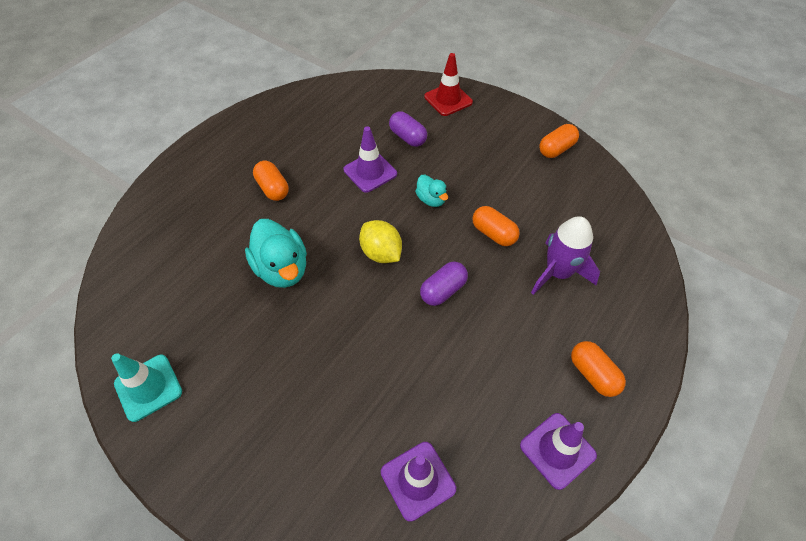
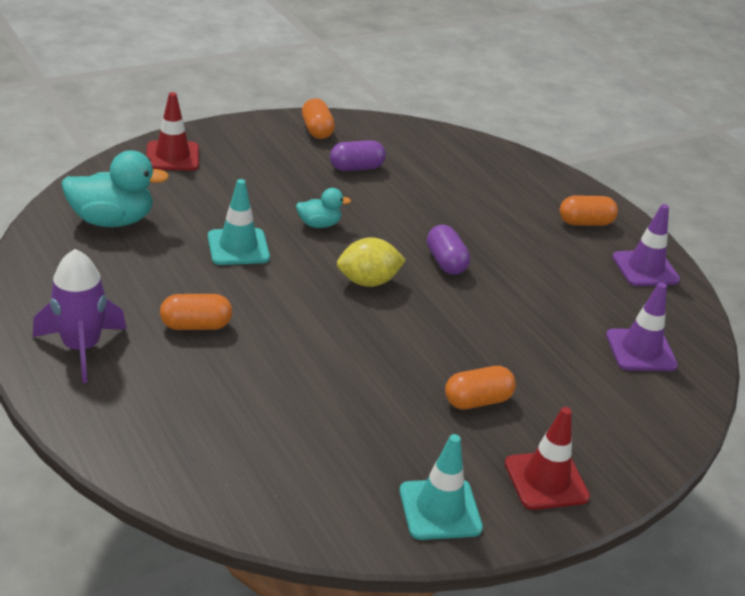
camera: 70 degrees left, 20 degrees down
(205, 449) = (546, 480): none -> red traffic cone
(282, 269) = (336, 357): turquoise duck -> turquoise duck (112, 221)
(370, 172) = (238, 247): purple traffic cone -> turquoise traffic cone
(407, 137) = (207, 203): purple capsule -> purple capsule (356, 168)
(493, 233) = (397, 207): orange capsule -> orange capsule (477, 401)
(558, 273) = (470, 194): purple rocket -> purple rocket (81, 348)

